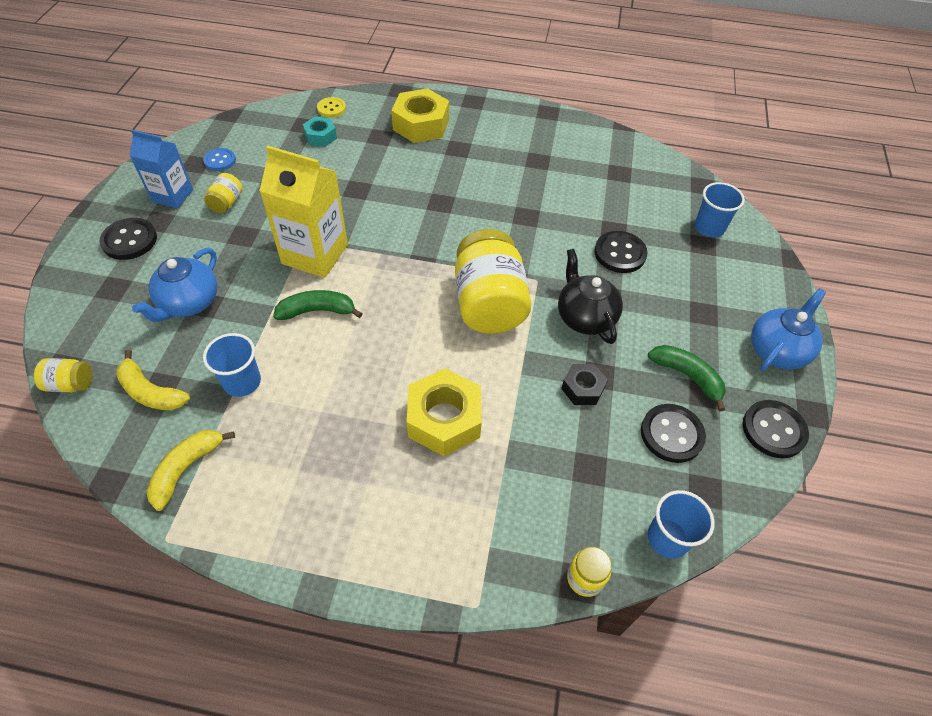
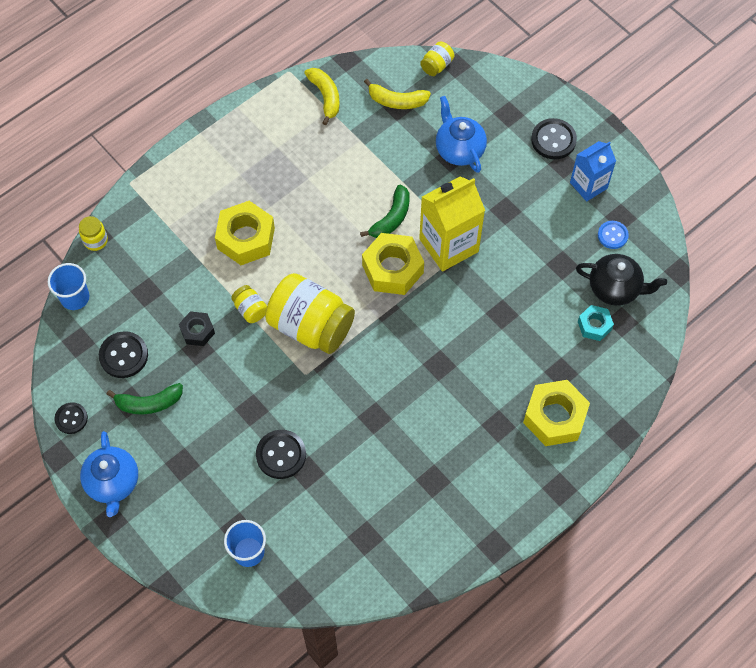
camera: 130 degrees right, 10 degrees up
(151, 392) = (397, 101): yellow banana -> yellow banana turned 150 degrees counterclockwise
(227, 203) = (552, 216): yellow jar -> yellow jar (250, 309)
(242, 382) = (365, 149): blue cup -> none
(331, 108) = (632, 357): yellow button -> none
(375, 279) = (392, 269): none -> yellow nut
(585, 317) = (247, 379): black teapot -> black teapot (615, 288)
(773, 430) = (71, 418): black button -> black button, size x0.65

